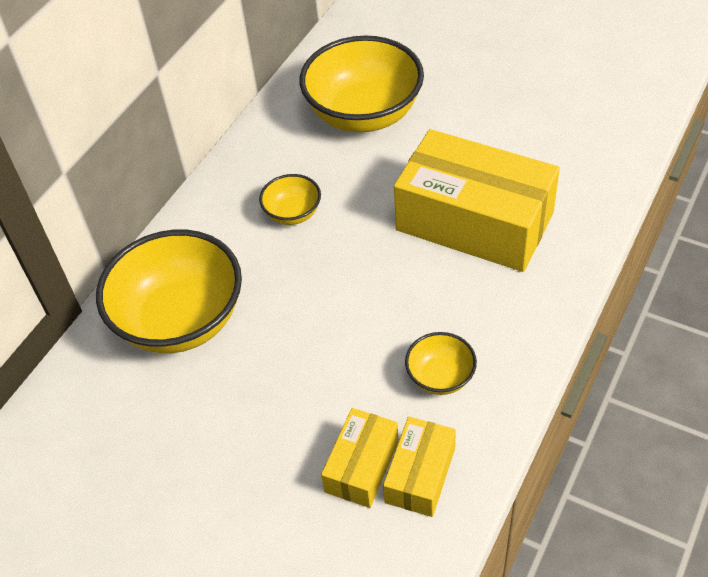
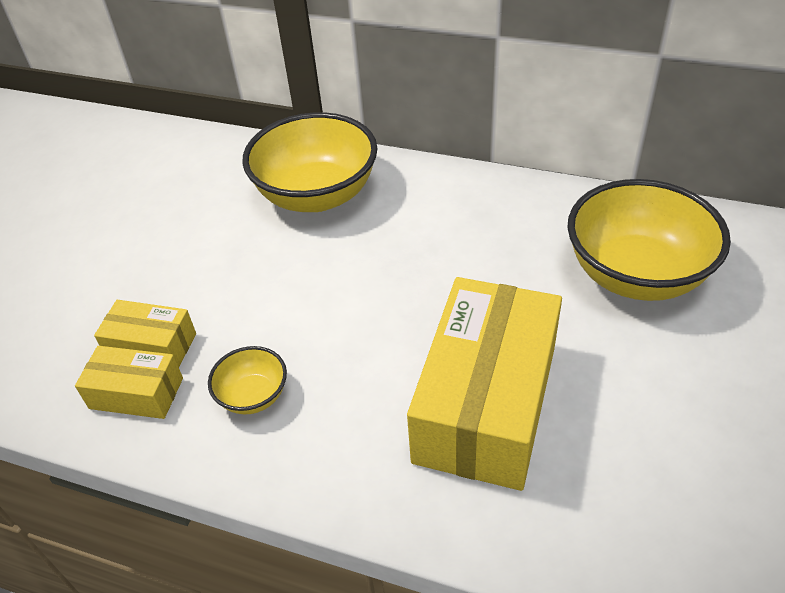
camera: 80 degrees right, 5 degrees down
(293, 213) = (462, 243): yellow bowl -> none

